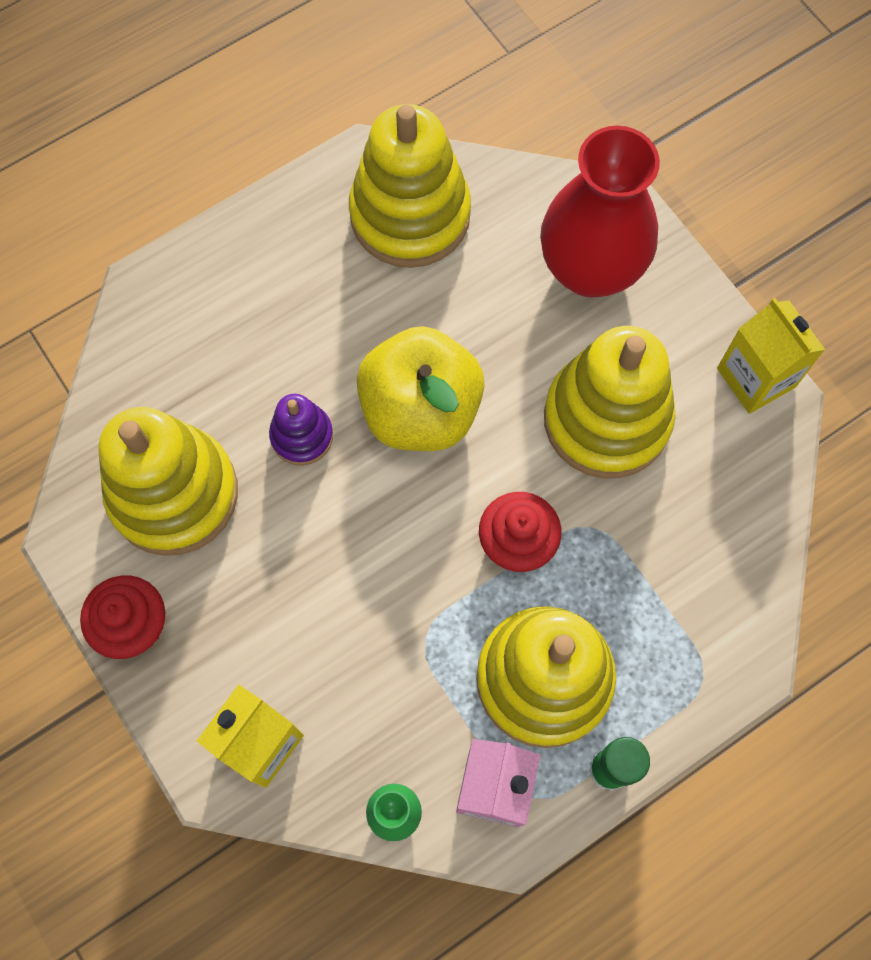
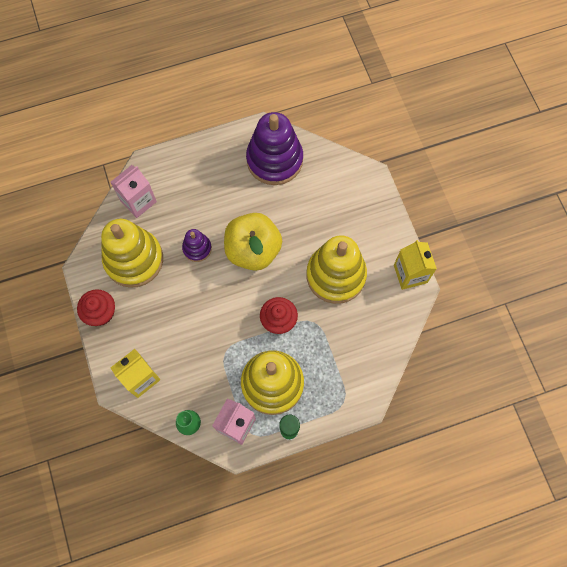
camera: 15 degrees right, 0 degrees up
(148, 368) = (138, 201): none -> pink carton
(410, 215) = (274, 160): yellow stacking toy -> purple stacking toy
(590, 269) = (349, 205): red vase -> none

